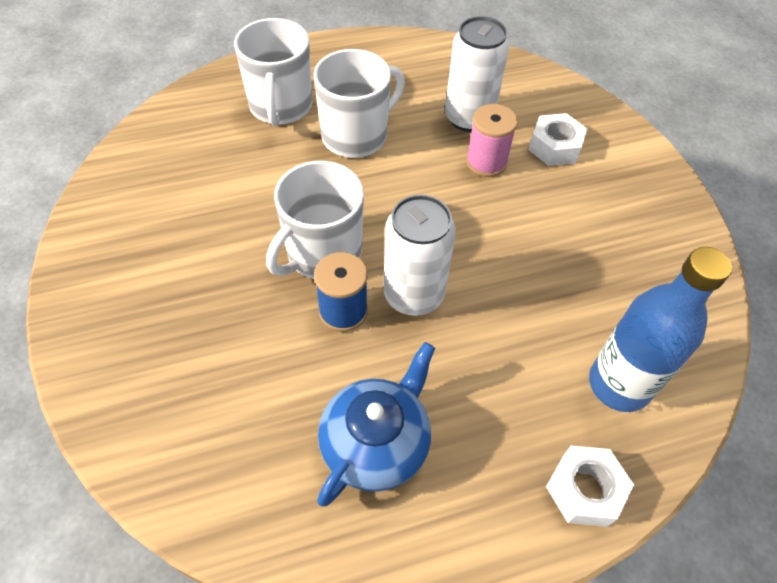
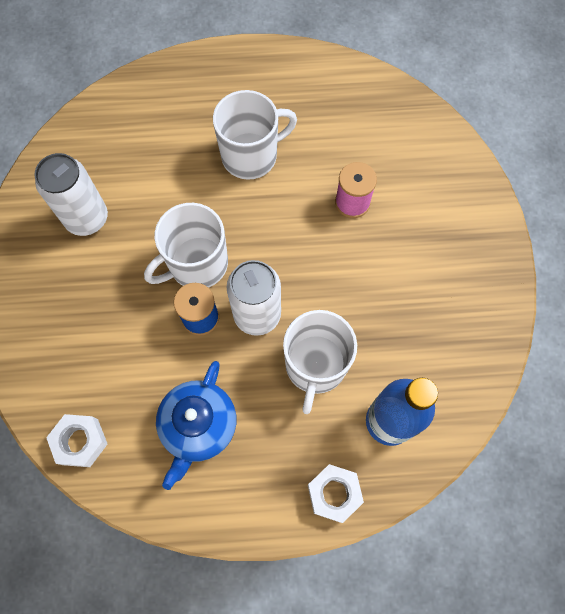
camera: 15 degrees right, 15 degrees up
(281, 106) = (195, 114): white mug -> white mug (315, 366)
(376, 443) = (198, 426): blue teapot -> blue teapot turned 150 degrees clockwise
(468, 118) = (351, 154): white can -> white can (87, 218)
(555, 147) = (416, 198): white nut -> white nut (80, 442)

